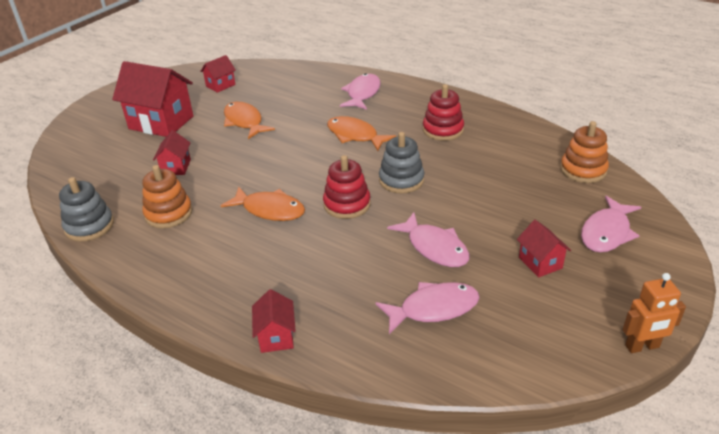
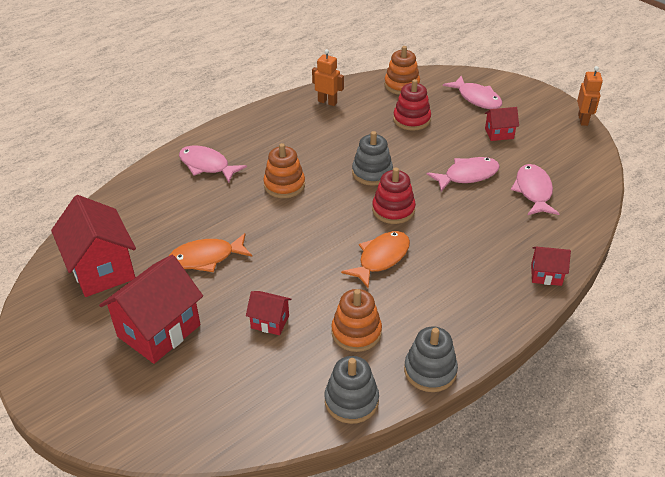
camera: 75 degrees left, 5 degrees up
(123, 266) = (430, 371): none -> grey stacking toy
(220, 85) = (102, 269): red house -> red house, size x2.01
(355, 135) = (284, 185): orange fish -> orange stacking toy
(443, 130) = (307, 133): red stacking toy -> red stacking toy (411, 119)
(507, 130) = (327, 102): none -> orange robot

